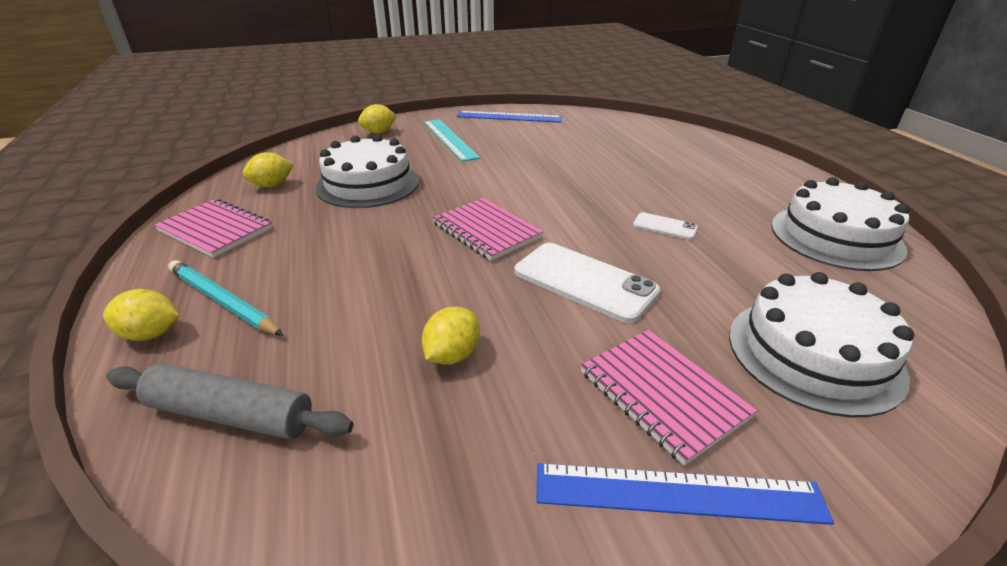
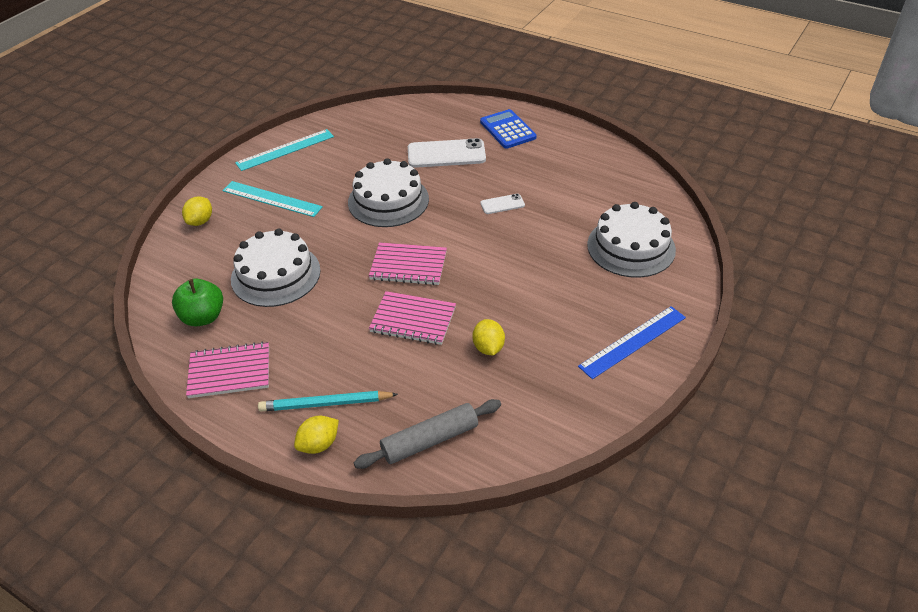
camera: 40 degrees left, 10 degrees up
(272, 185) = (203, 317): yellow lemon -> green apple
(509, 117) = (285, 150): blue ruler -> turquoise ruler
(585, 281) = (501, 268): white phone -> white phone (446, 154)
(662, 394) = (592, 306): pink notebook -> pink notebook (413, 320)
(750, 172) = (508, 130): none -> blue calculator
(836, 237) = (589, 163): white cake -> white cake (388, 200)

